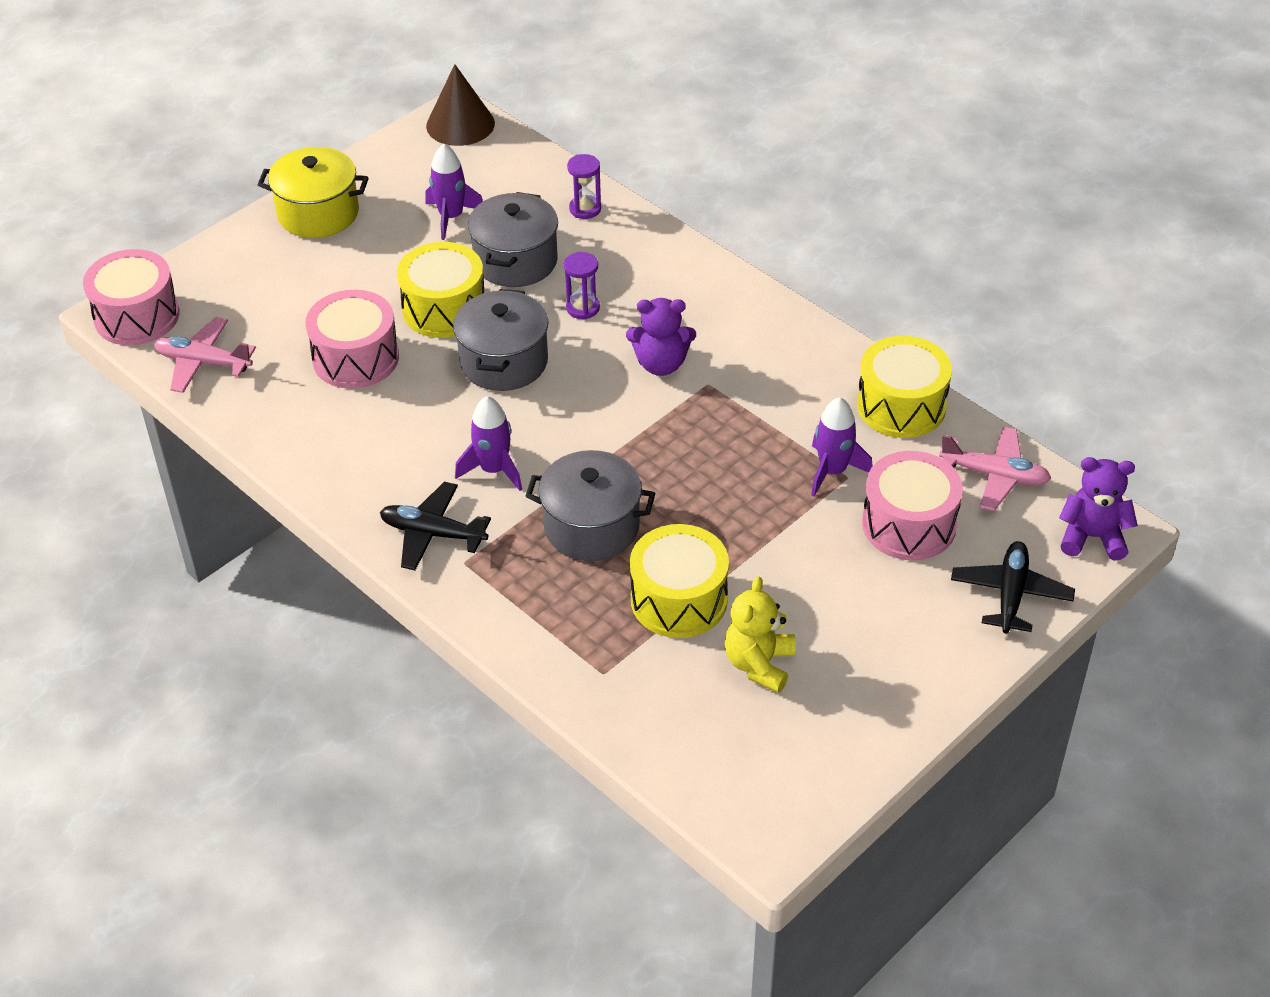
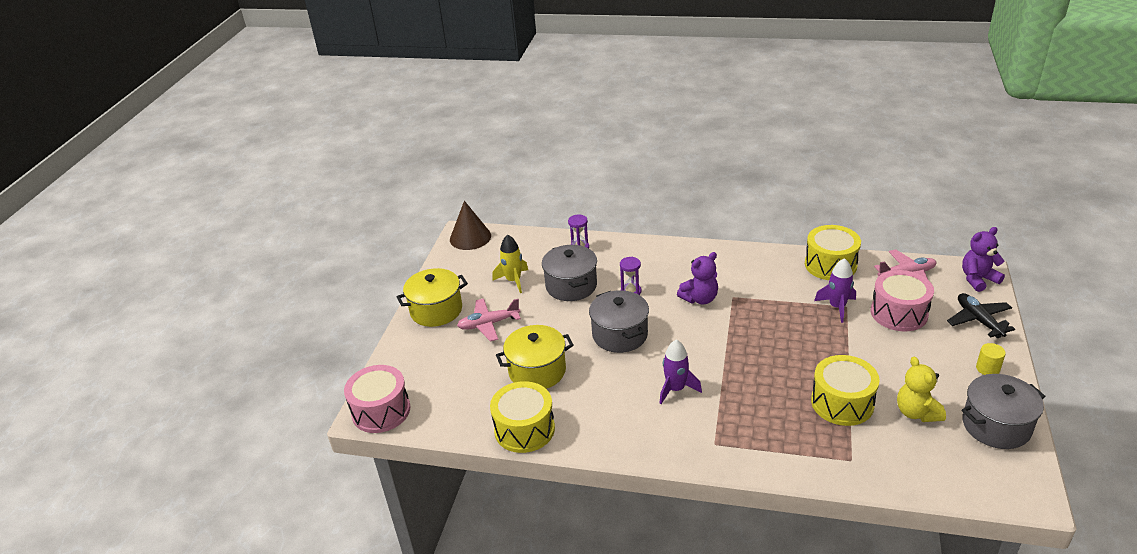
camera: 30 degrees left, 10 degrees down
(203, 363) = (449, 416): pink plane -> pink plane (489, 324)
(355, 358) = (537, 371): pink drum -> yellow pot
(433, 534) = (681, 438): black plane -> none
(444, 309) = (559, 324): yellow drum -> yellow drum (524, 429)
(451, 217) = (513, 281): purple rocket -> yellow rocket
(591, 526) = (758, 391): grey pot -> grey pot (996, 425)
(932, 663) = (987, 368): none -> yellow cylinder

